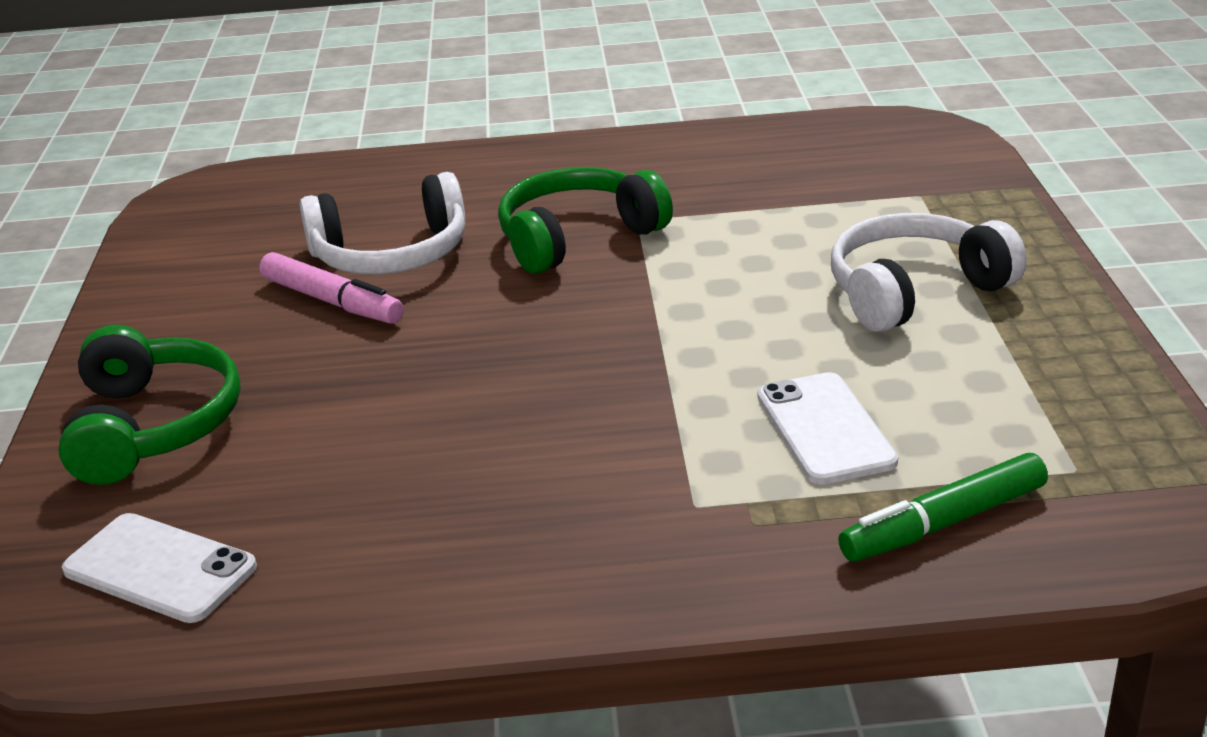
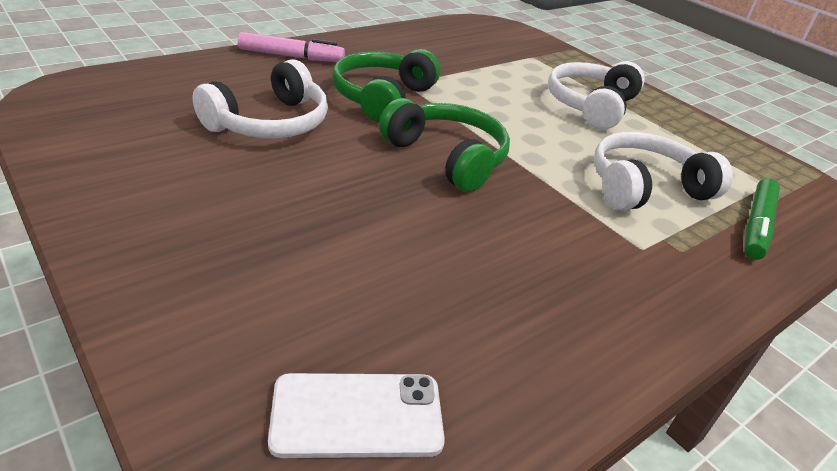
camera: 40 degrees left, 5 degrees up
(154, 426) = (215, 290): green headphones -> green headphones (447, 157)
(332, 301) = (261, 162): pink marker -> pink marker (291, 56)
(825, 429) = (645, 187): white phone -> white headphones

